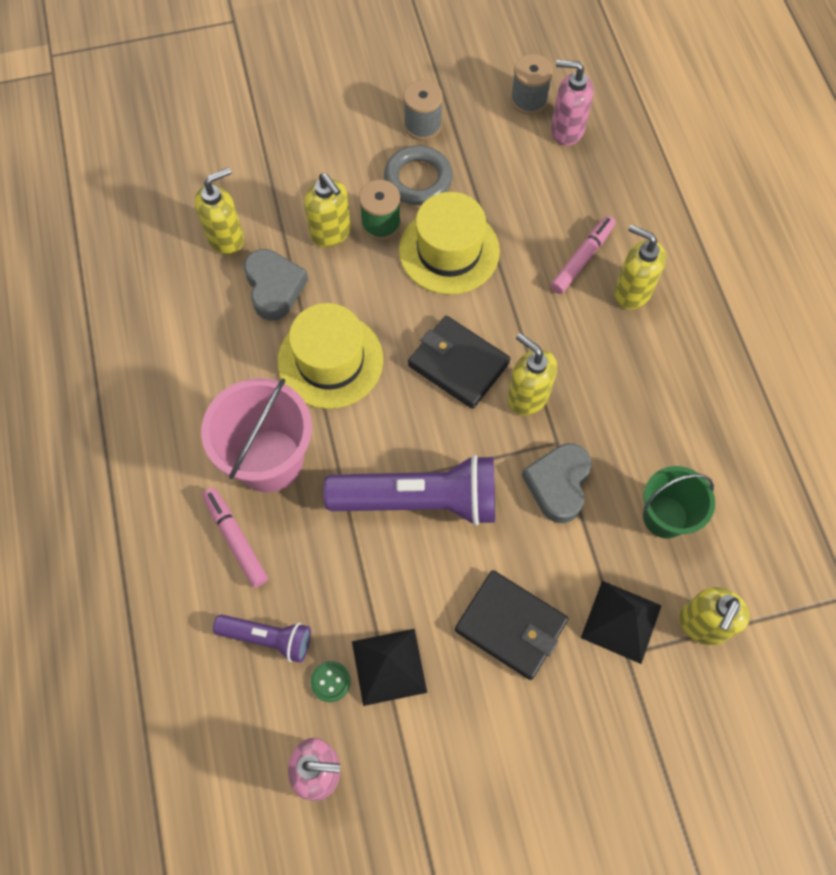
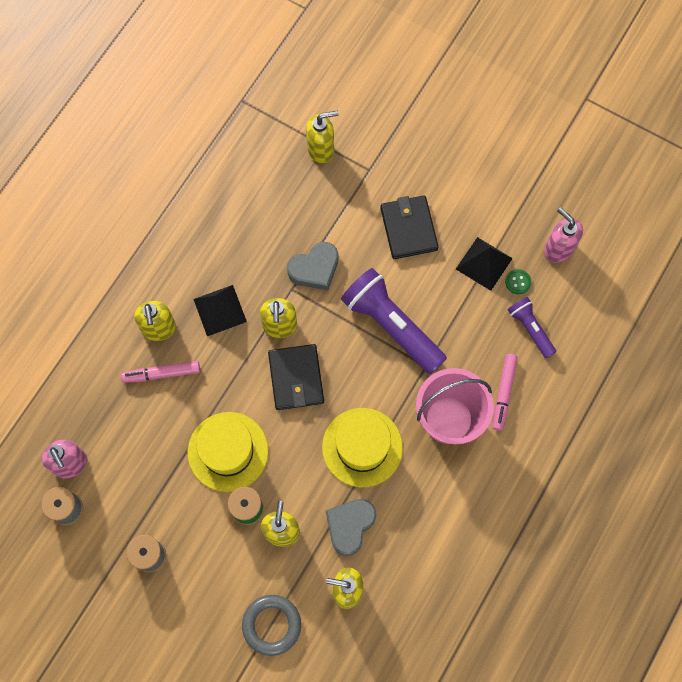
camera: 135 degrees left, 5 degrees up
(418, 179) = (194, 518): grey ring -> grey ring (272, 625)
(621, 621) = (356, 184): black pyramid -> black pyramid (220, 310)
(665, 517) = (281, 207): green bucket -> none

